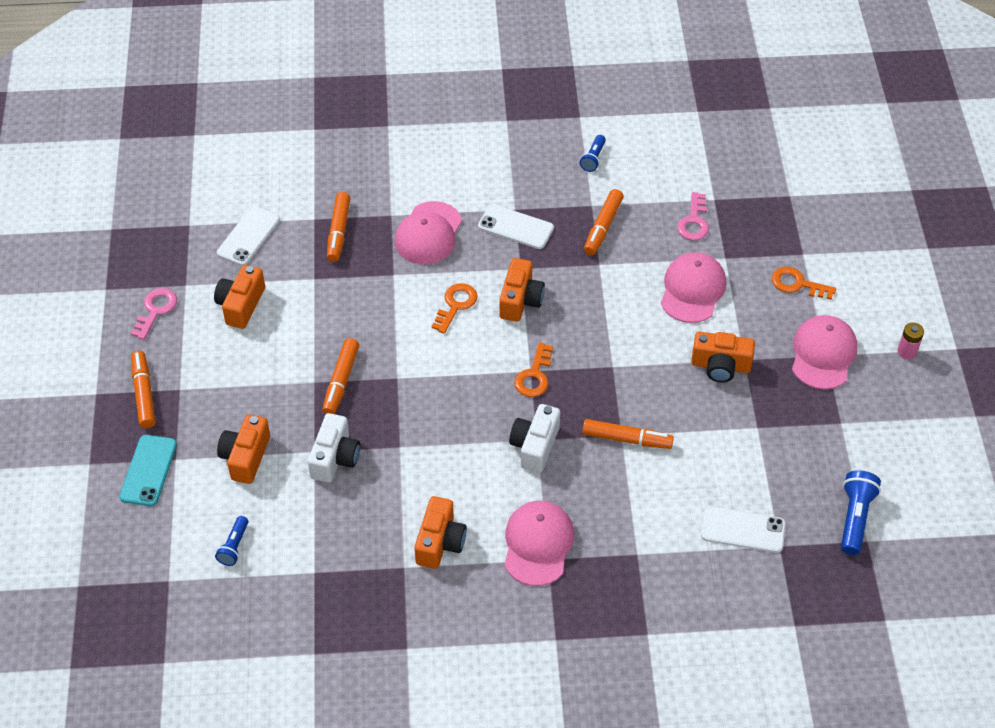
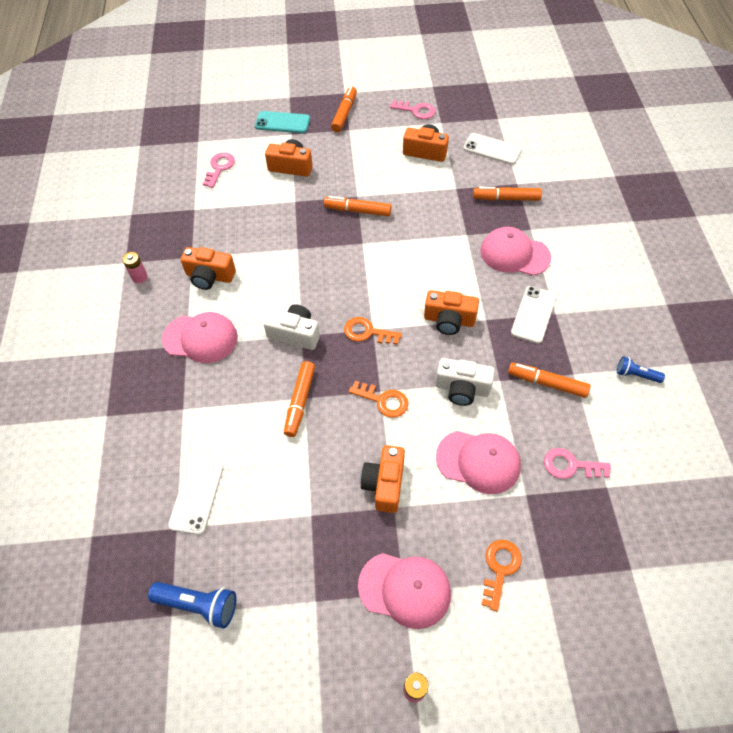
camera: 90 degrees right, 5 degrees up
(144, 394) = (344, 113): orange marker -> orange marker turned 60 degrees counterclockwise
(234, 546) = (219, 168): blue flashlight -> pink key
(335, 458) = (288, 212): white camera -> white camera (462, 388)
(435, 626) = (139, 277): none -> pink battery
(456, 305) = (439, 276): orange key -> orange key (383, 400)

